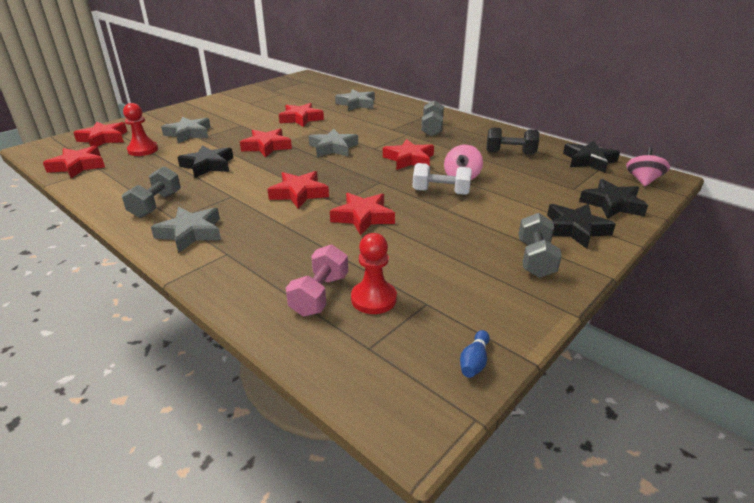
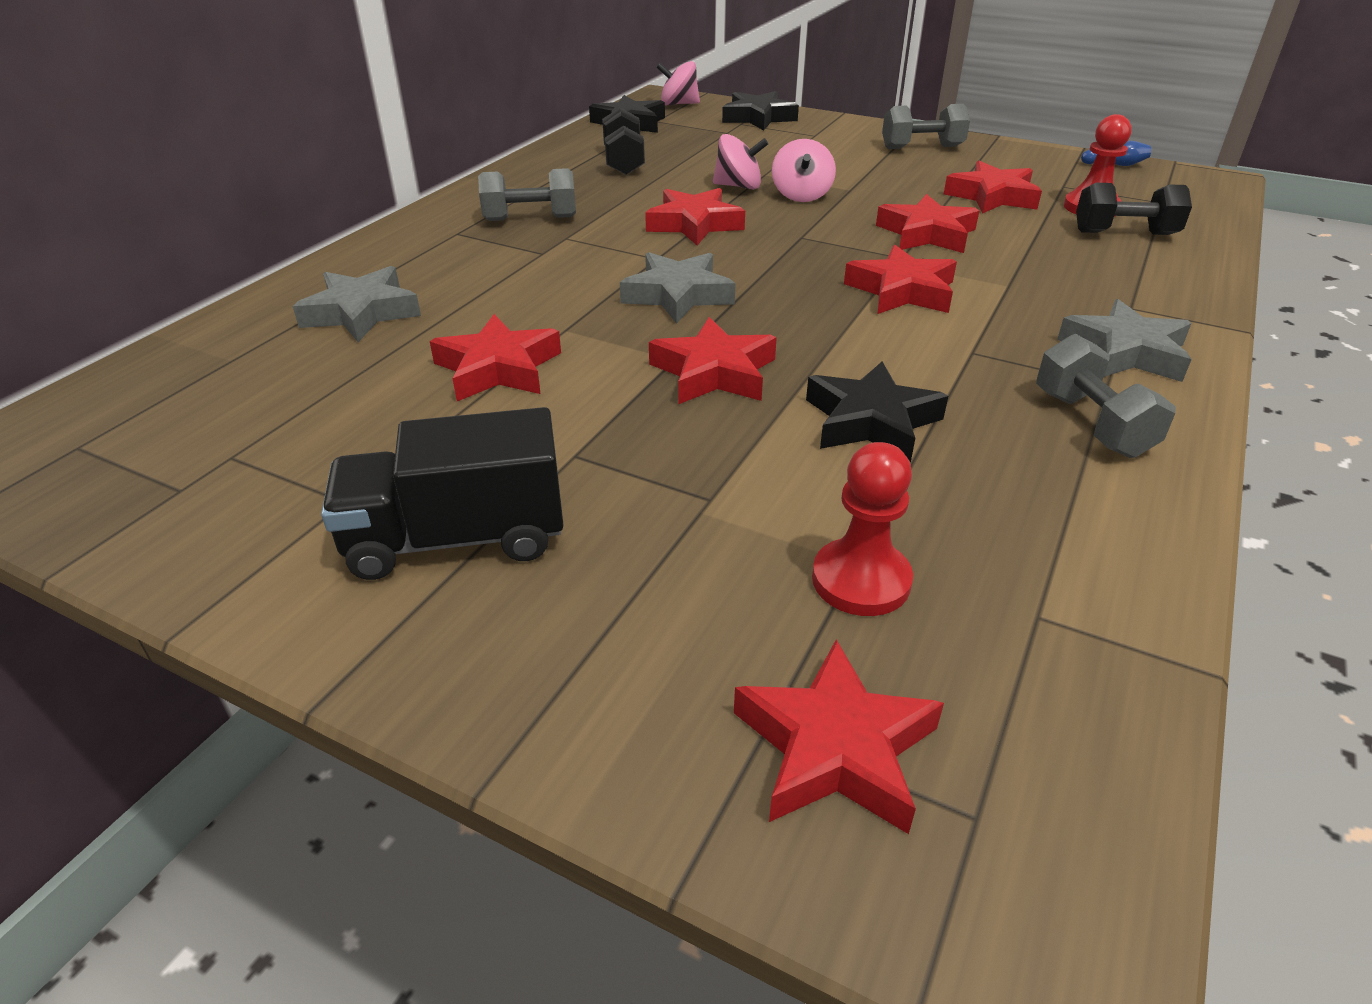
camera: 105 degrees left, 5 degrees up
(78, 166) = (1067, 674): red star -> red star (992, 196)
(156, 205) = (1092, 424): grey dumbbell -> grey dumbbell turned 75 degrees clockwise
(189, 134) = (686, 534): grey star -> none
(220, 112) = (457, 538): none -> black truck
(319, 295) = (1124, 233): pink dumbbell -> black dumbbell
(441, 192) = (801, 195): white dumbbell -> pink spinning top
(575, 229) = (837, 133): black star -> none

